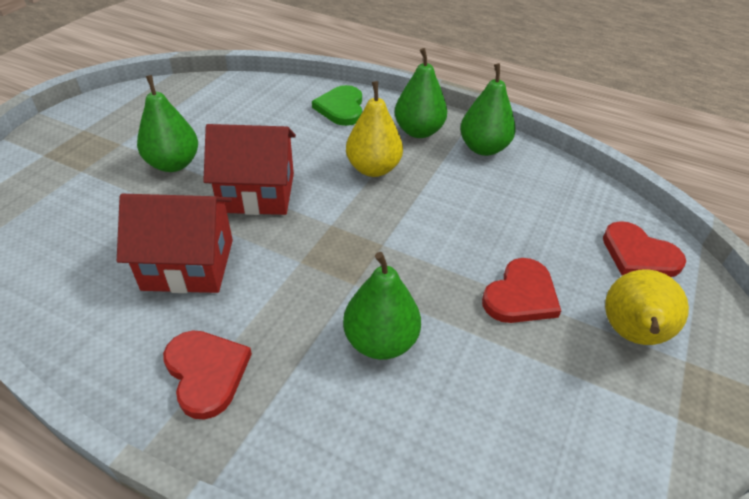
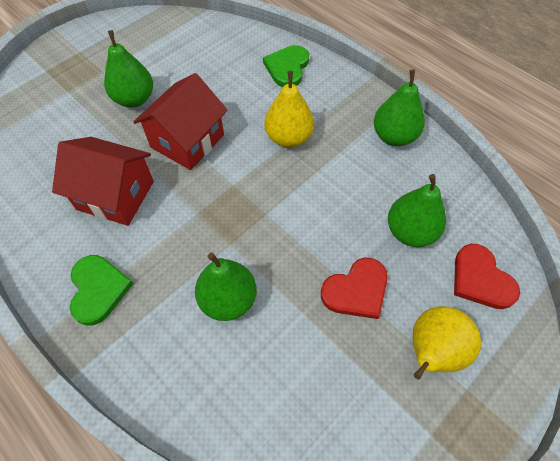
camera: 20 degrees right, 15 degrees up
(206, 373) = (98, 289): red heart -> green heart
(257, 193) = (187, 141): red house -> red house turned 75 degrees counterclockwise
(418, 131) = (344, 106): green pear -> green pear (410, 232)

